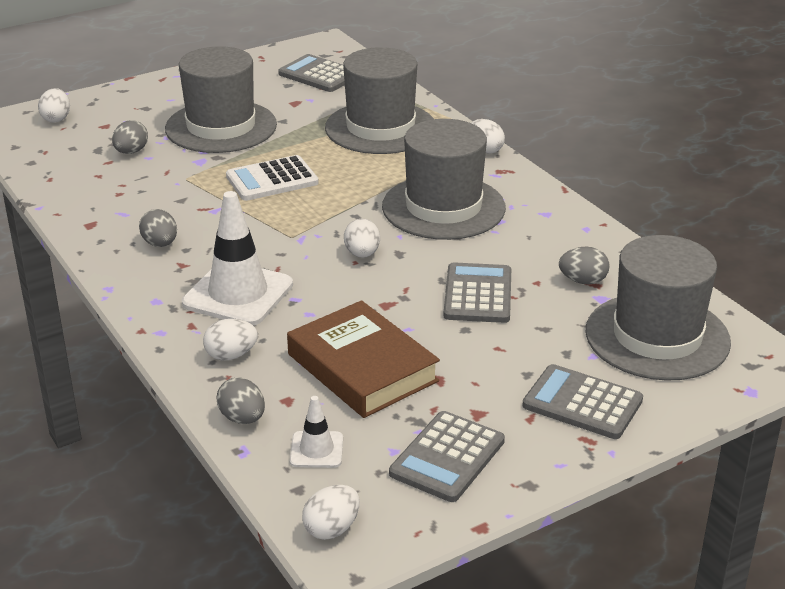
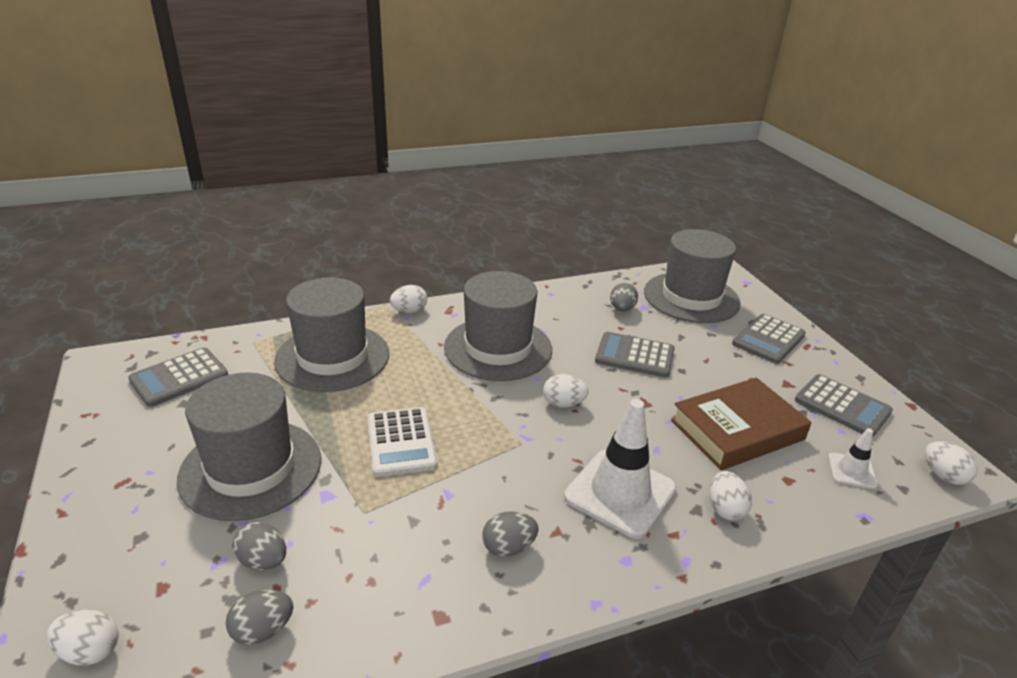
camera: 80 degrees left, 0 degrees up
(242, 418) = (820, 511): grey egg -> grey egg (263, 630)

